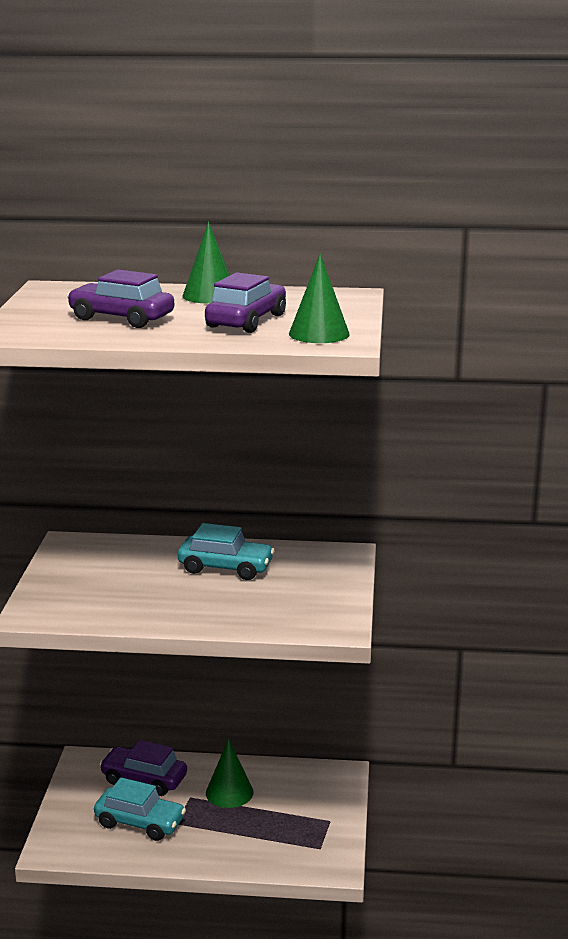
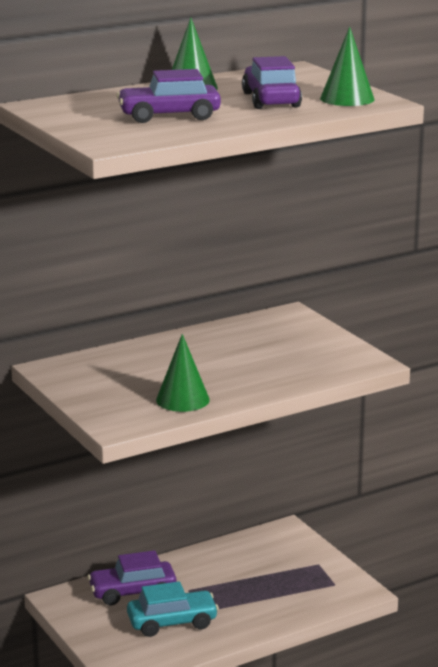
camera: 35 degrees left, 0 degrees up
(225, 568) = (216, 348): turquoise car -> none
(229, 792) = (216, 574): green cone -> green cone (182, 399)

